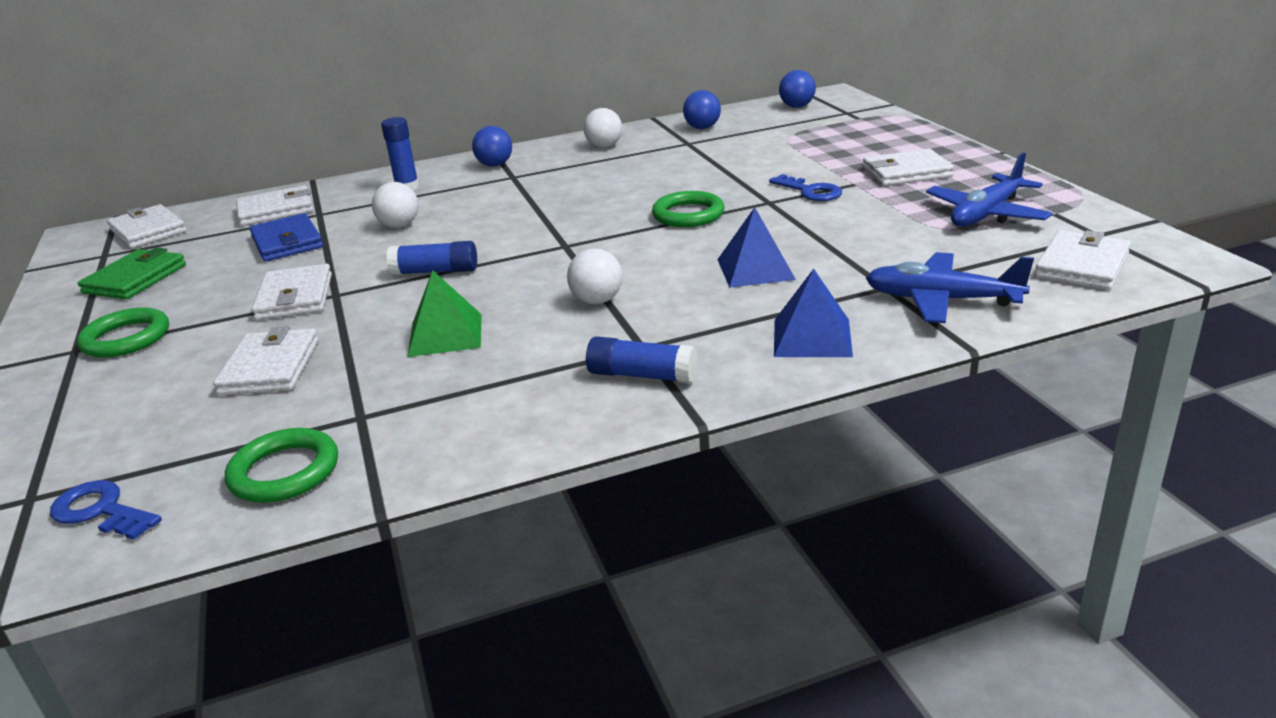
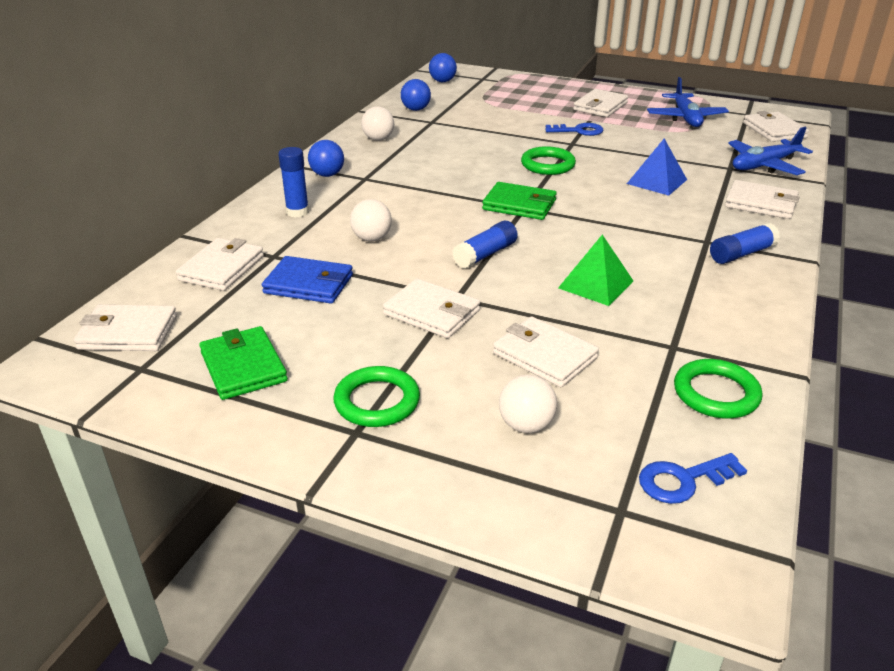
camera: 50 degrees left, 5 degrees up
(567, 241) = (519, 205): none -> green wallet
(597, 301) = (625, 229): white ball -> white ball (526, 425)
(812, 337) = (760, 203): blue pyramid -> white wallet

